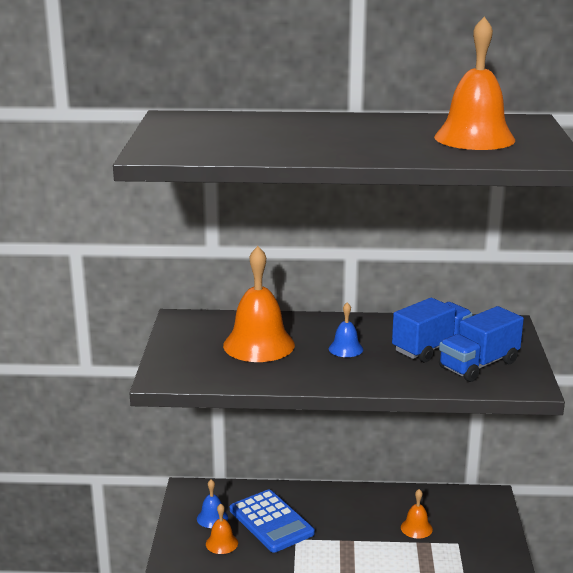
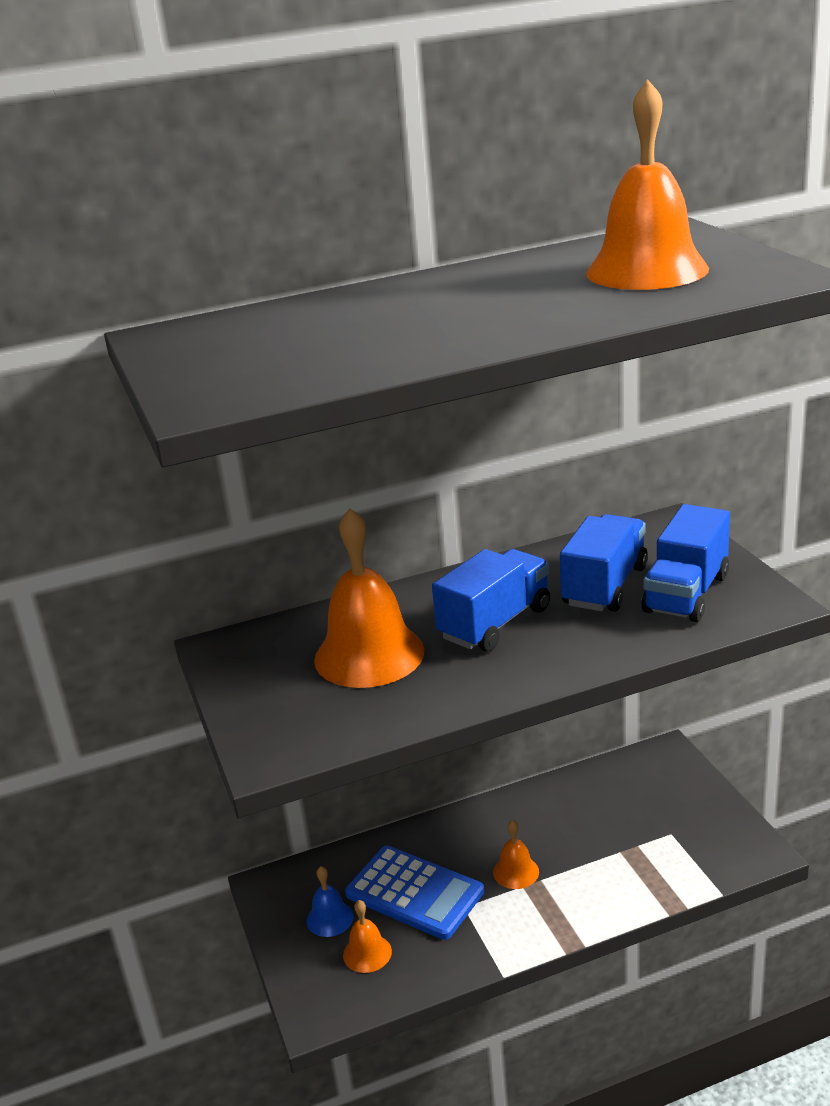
camera: 20 degrees left, 5 degrees up
(345, 349) = (495, 623): blue bell -> blue truck
(416, 528) = (607, 831): orange bell -> orange bell (516, 872)

